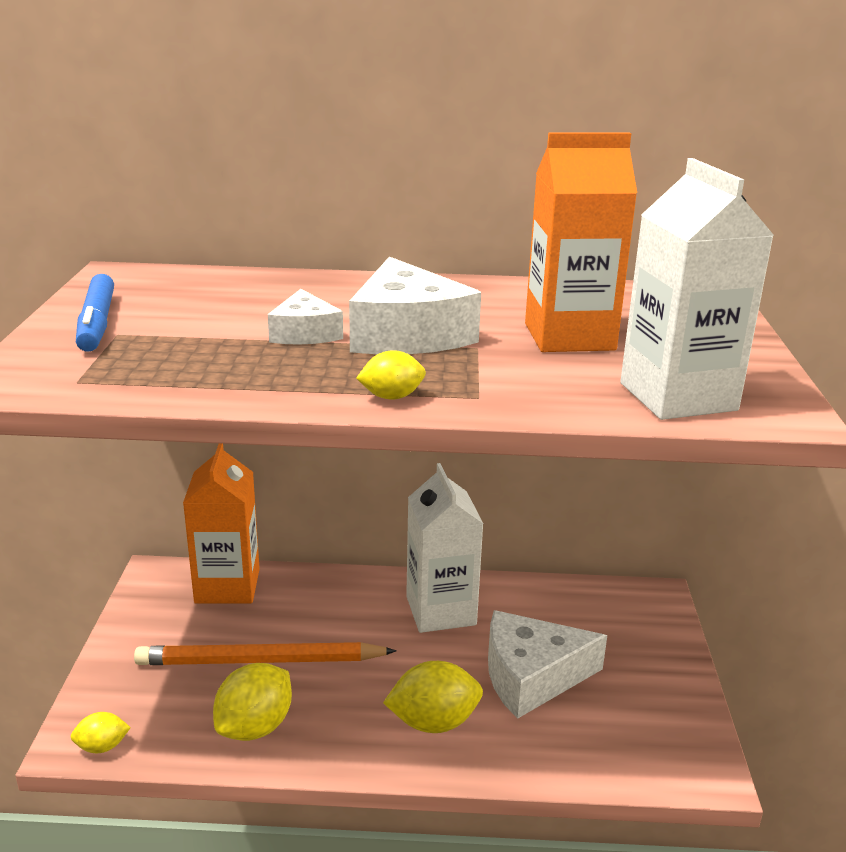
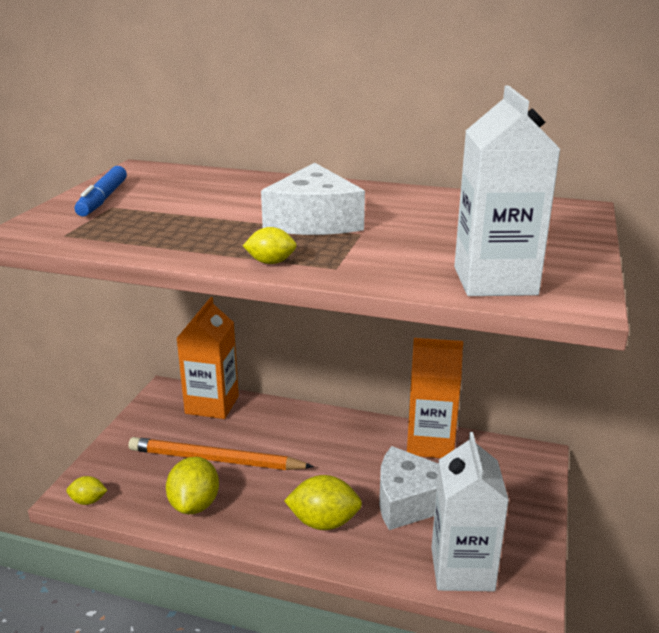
camera: 15 degrees right, 0 degrees up
(255, 727) = (194, 505): yellow lemon -> yellow lemon turned 45 degrees counterclockwise
(305, 333) = (239, 215): white cheese -> none
(441, 611) = (360, 443): white carton -> white carton (462, 569)
(569, 337) = (438, 231): orange carton -> orange carton (430, 443)

